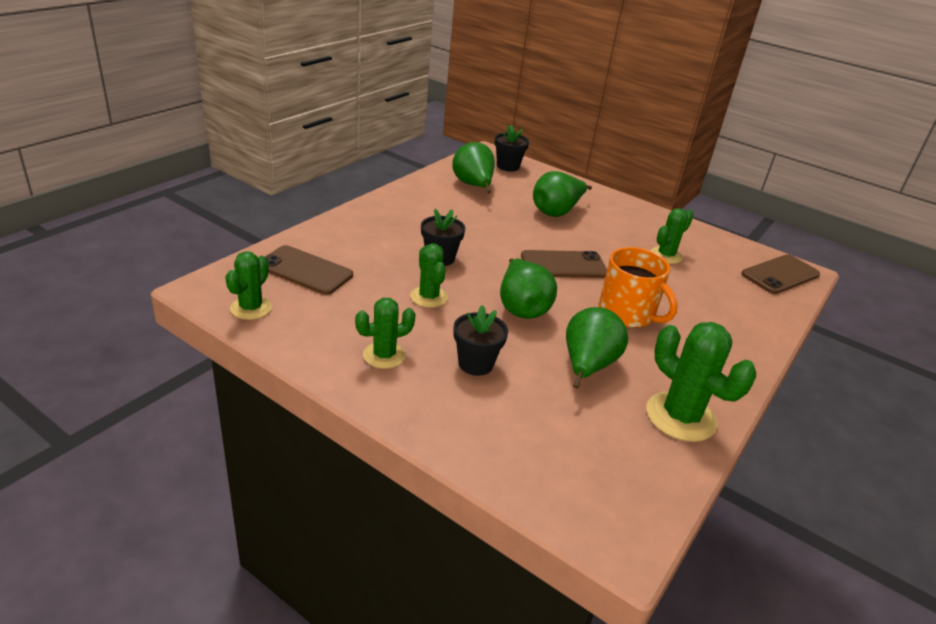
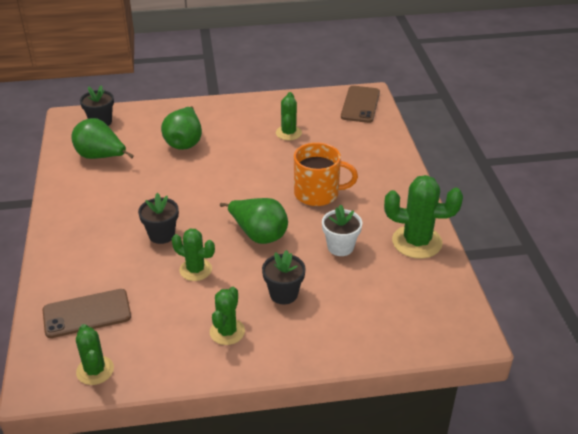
camera: 40 degrees left, 5 degrees up
(563, 265) = (242, 183): brown phone -> none
(587, 366) = (340, 247): green pear -> white flower pot

